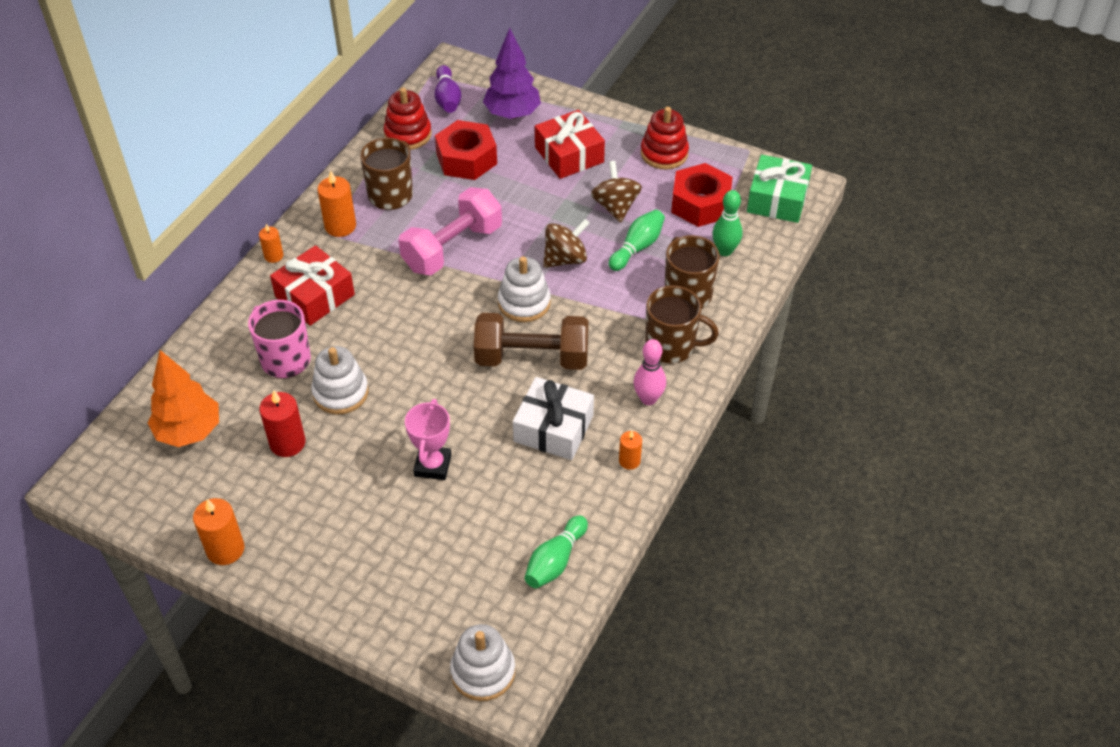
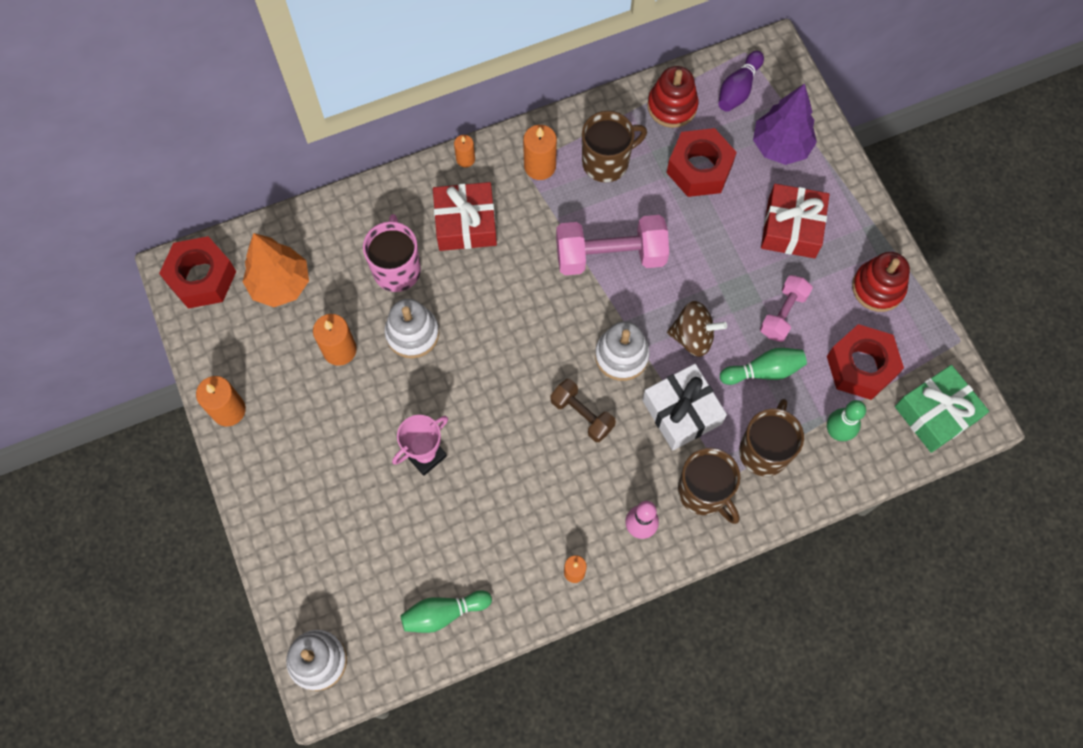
camera: 40 degrees right, 20 degrees up
(108, 472) = (201, 278): none -> red nut
(287, 443) = (339, 350): red candle -> orange candle
(532, 358) = (582, 415): brown dumbbell -> brown dumbbell, size x0.59
(553, 428) = (542, 495): white gift -> white gift (681, 412)
(615, 206) = (783, 314): brown spinning top -> pink dumbbell

